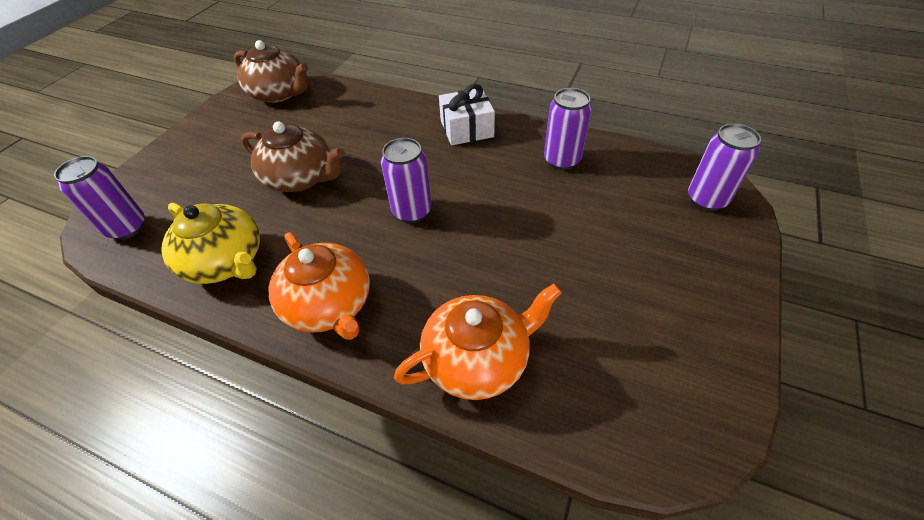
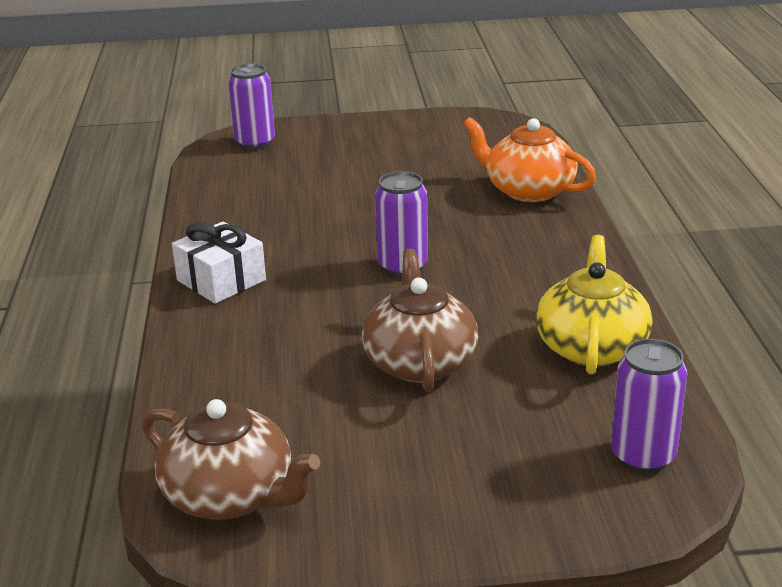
camera: 120 degrees left, 20 degrees down
(279, 93) = (231, 495): brown teapot -> brown teapot turned 120 degrees clockwise
(329, 305) = (562, 265): orange teapot -> none
(561, 160) = (244, 211): purple can -> none

